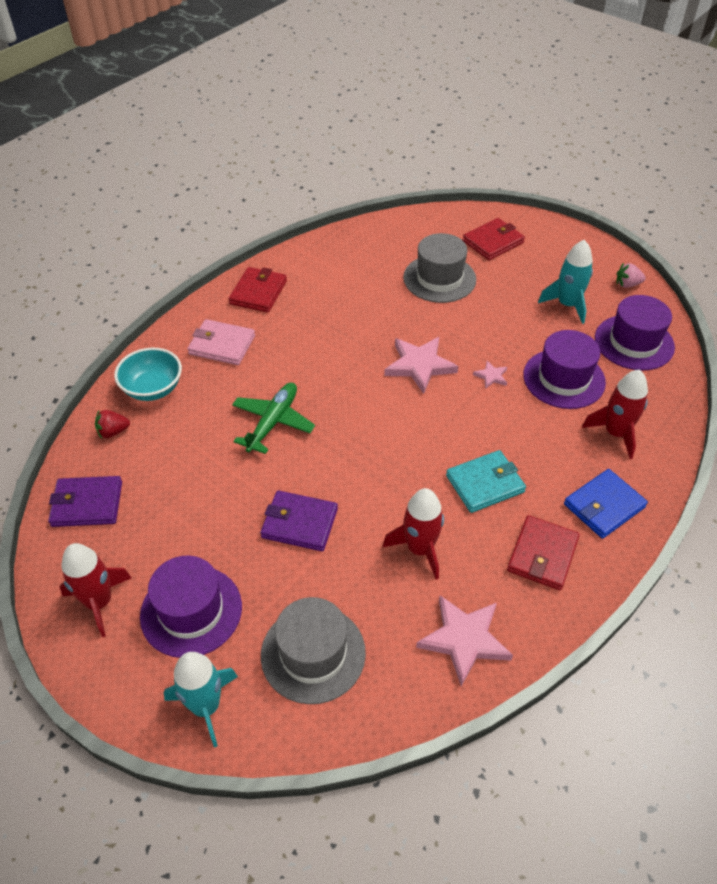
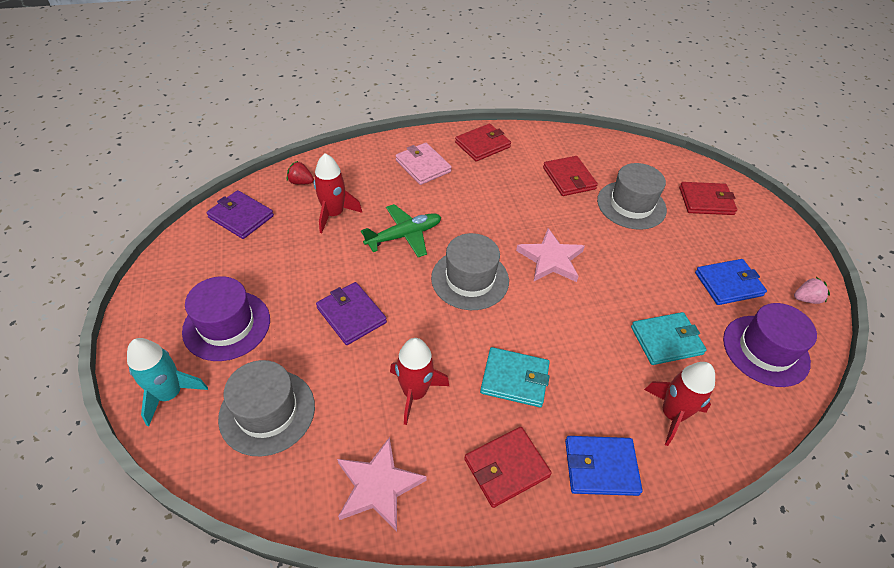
camera: 35 degrees right, 0 degrees up
(99, 602) = (184, 281): red rocket -> red rocket (334, 214)
(153, 388) = (351, 169): turquoise bowl -> none
(366, 282) = (569, 178): none -> red wallet
(370, 425) = (470, 279): none -> grey hat
(491, 376) = (602, 301): pink star -> none
(564, 378) = (666, 340): purple hat -> turquoise wallet
(567, 305) = (728, 284): turquoise rocket -> blue wallet
(627, 284) = (806, 299): pink strawberry -> pink strawberry turned 135 degrees clockwise

